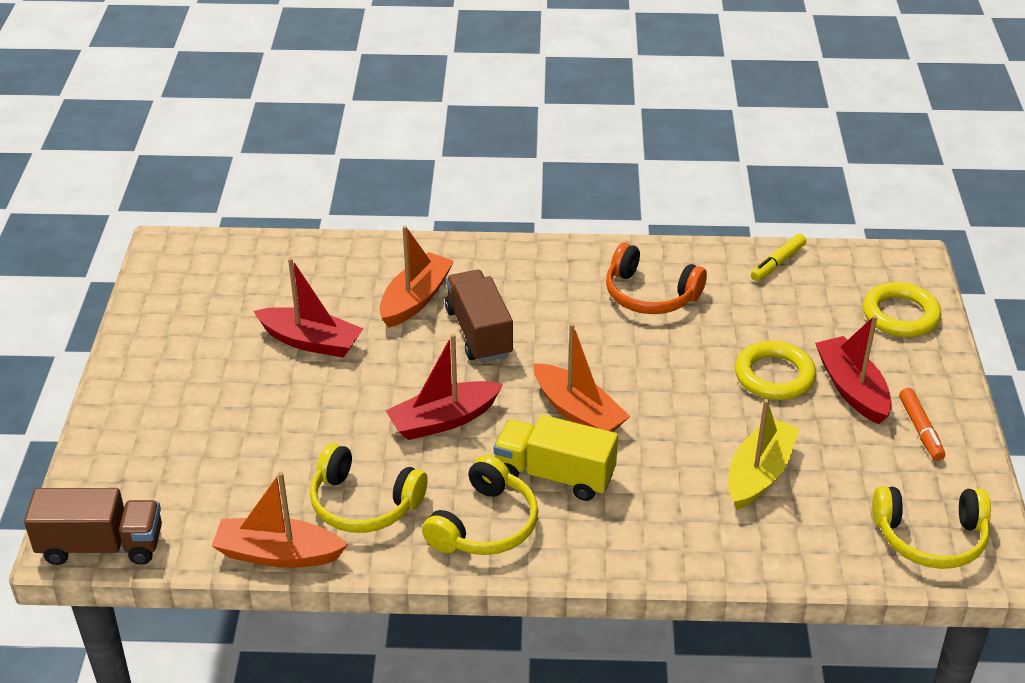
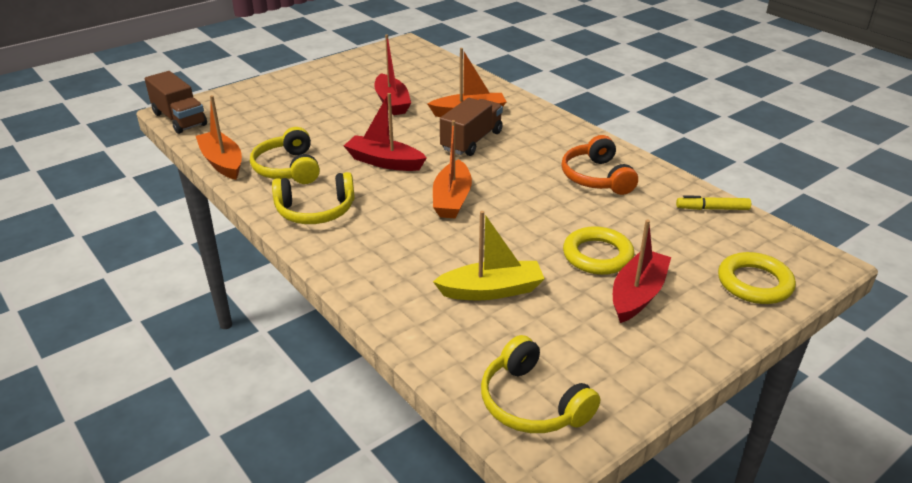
camera: 50 degrees right, 5 degrees down
(554, 475) = (386, 215): yellow truck -> none
(920, 430) = (645, 346): orange marker -> none

